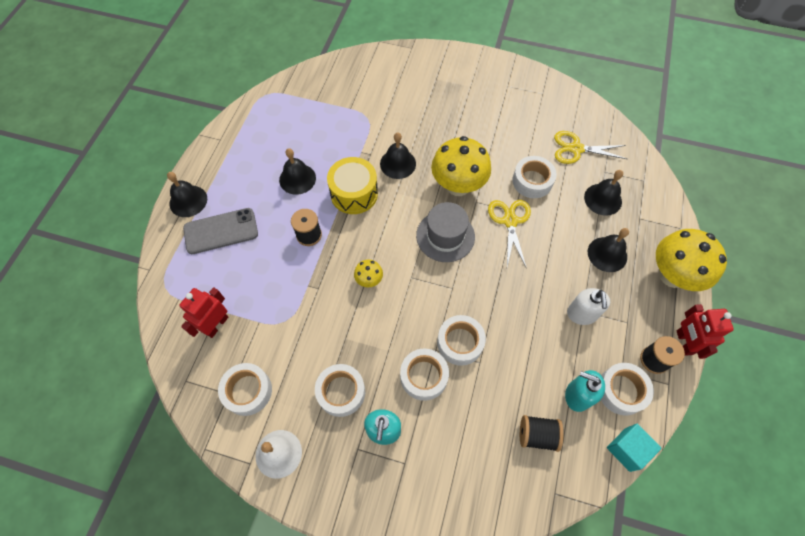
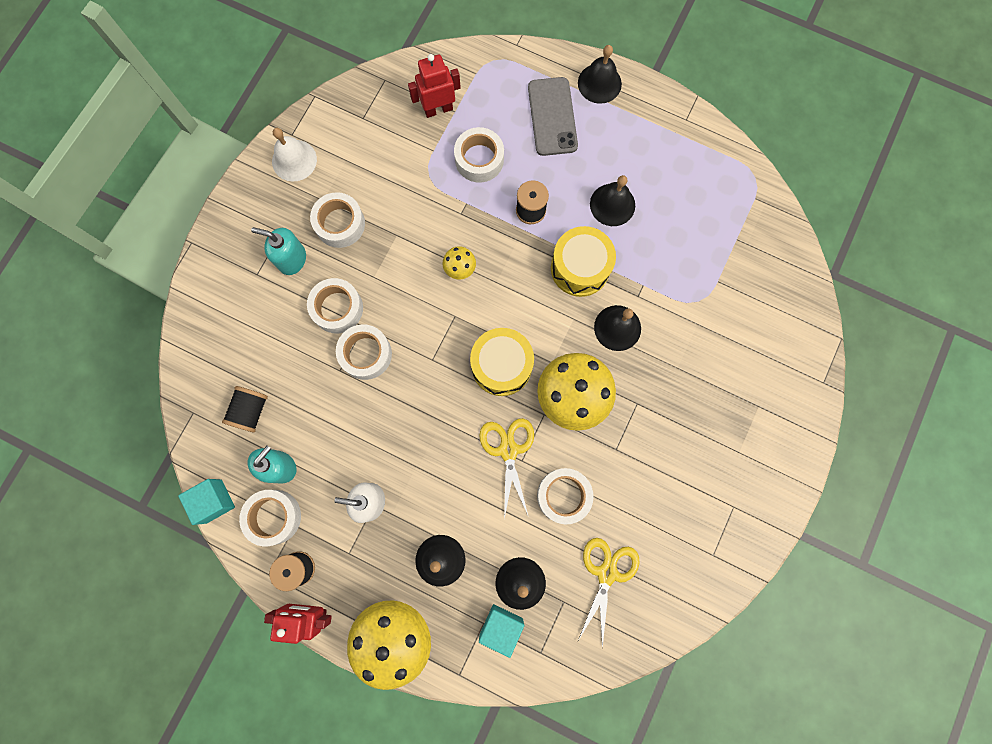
camera: 100 degrees right, 15 degrees up
(216, 325) = (438, 109): red robot -> red robot turned 60 degrees counterclockwise
(247, 391) = (361, 136): white tape -> white tape (479, 159)
(445, 236) = (501, 366): grey hat -> yellow drum
(510, 221) = (508, 450): yellow scissors -> yellow scissors turned 105 degrees counterclockwise
(637, 207) = (501, 626): none -> turquoise cube

